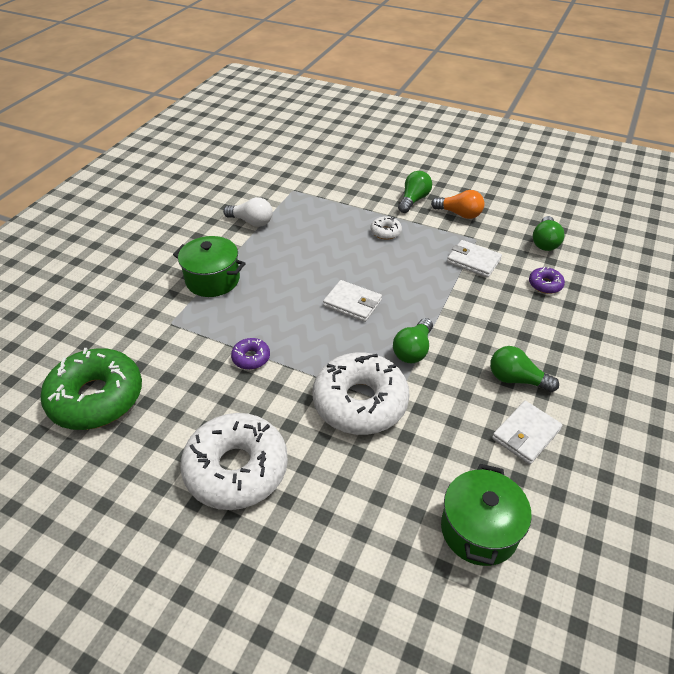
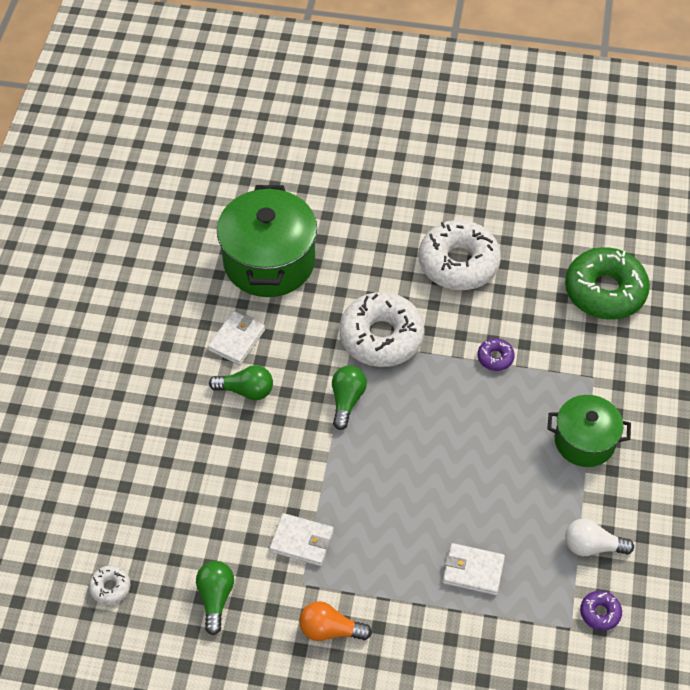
camera: 165 degrees right, 10 degrees up
(352, 303) = (423, 444): white wallet -> white wallet (473, 571)
(385, 232) = (418, 568): white donut -> white donut (110, 587)
(413, 200) = (397, 646): green light bulb -> none
(479, 529) = (269, 262): green pot -> green pot, size x1.63
(545, 284) = (217, 521): purple donut -> purple donut (600, 613)

